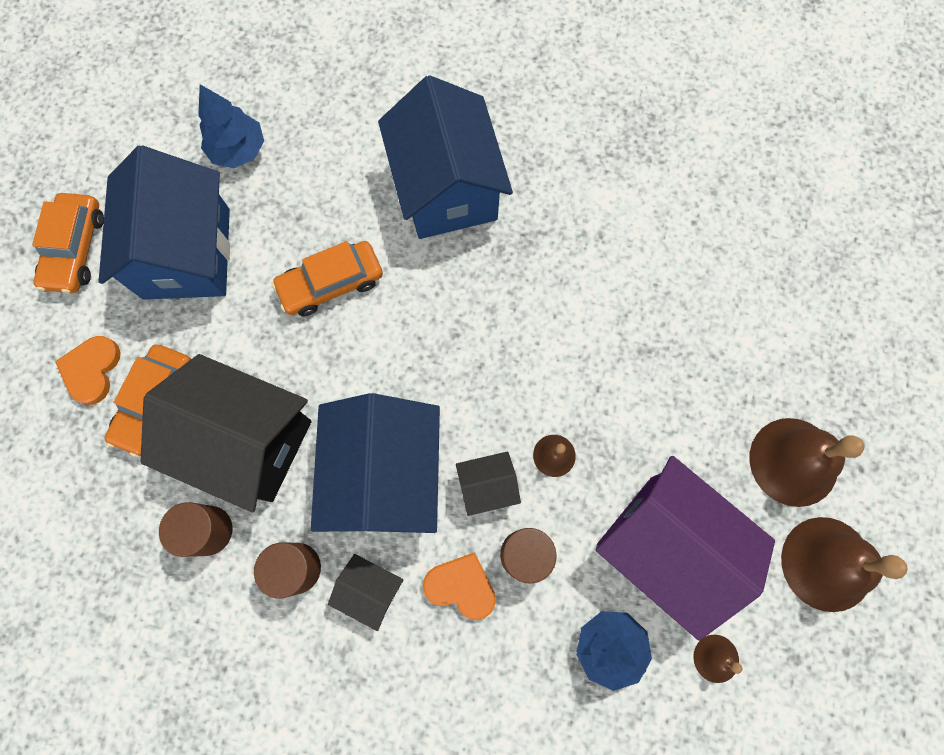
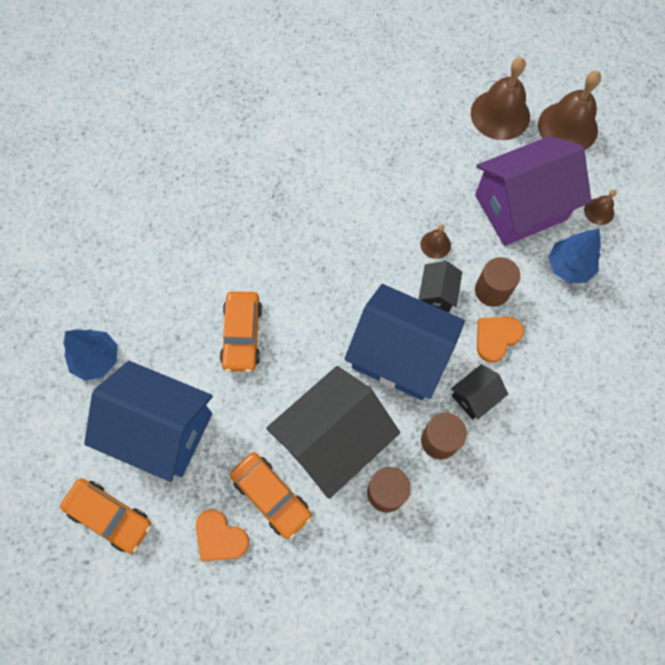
camera: 65 degrees left, 5 degrees down
(447, 189) = (212, 228): blue house -> none

